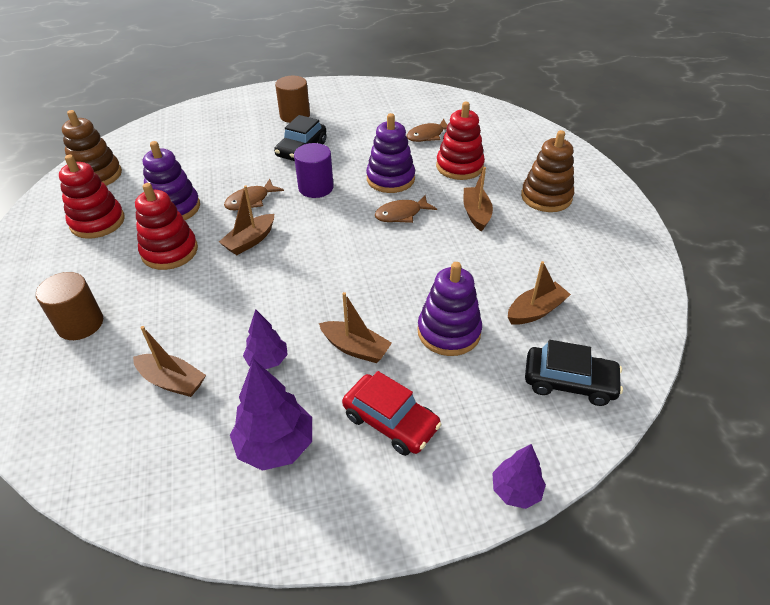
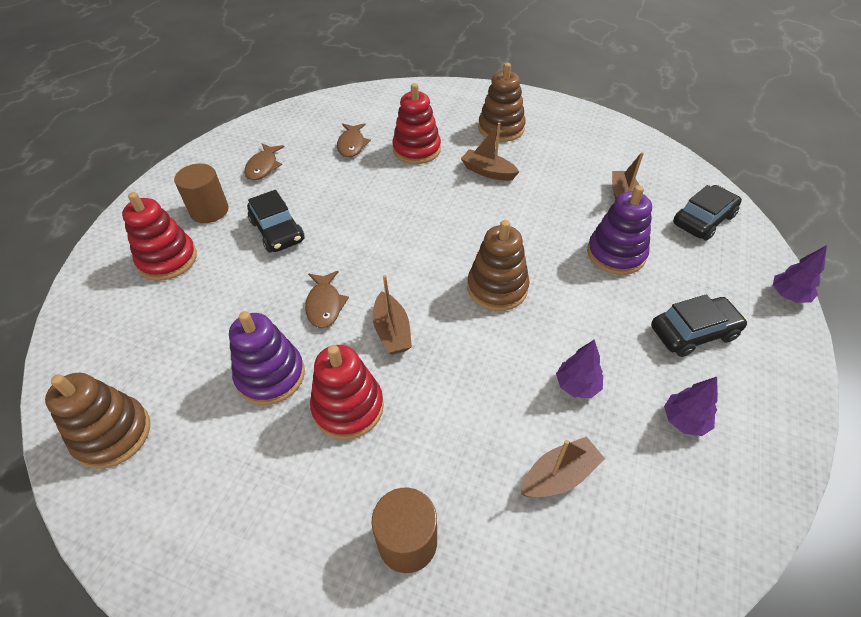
camera: 55 degrees left, 5 degrees up
(97, 222) = (221, 464): red stacking toy -> red stacking toy (168, 259)
(276, 445) = (684, 420): purple tree -> purple tree, size x0.61
(316, 188) = (353, 248): purple cylinder -> none
(338, 275) = (497, 288): none -> brown stacking toy
(355, 348) = (599, 318): brown boat -> none
(390, 179) = (392, 195): purple stacking toy -> none
(390, 421) = (693, 332): red car -> black car
(401, 214) = (449, 212): brown fish -> brown fish (263, 167)

